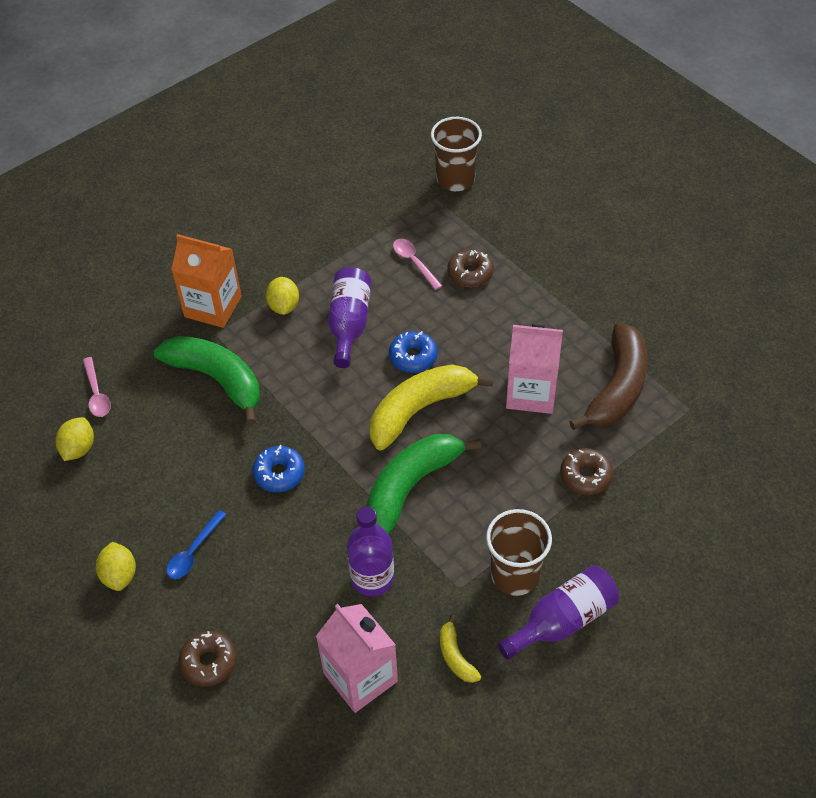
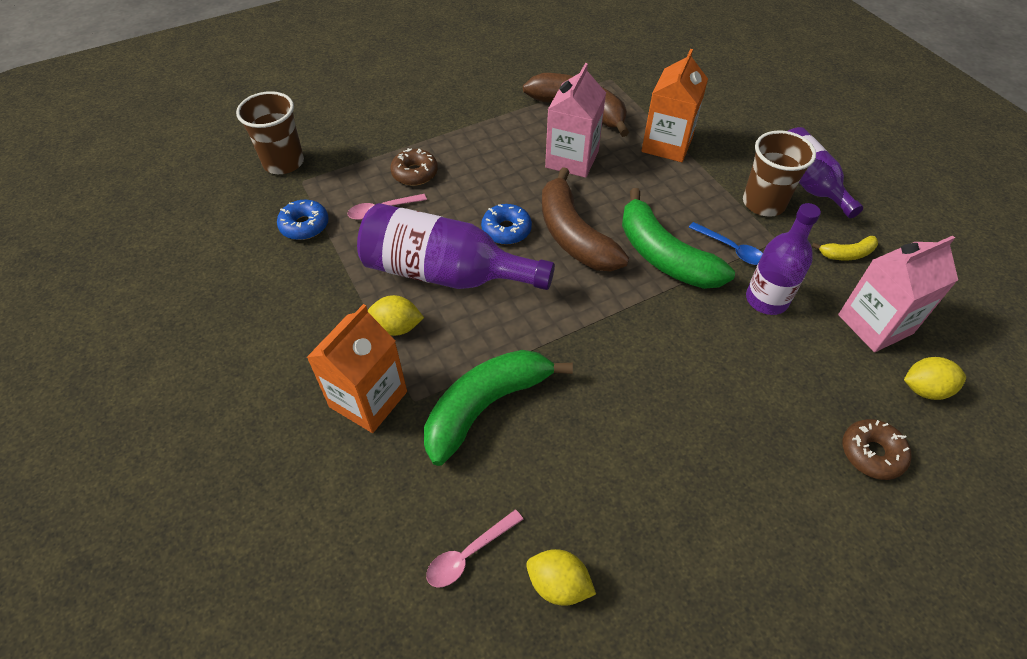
camera: 80 degrees left, 0 degrees up
(97, 393) = (469, 554): pink spoon -> pink spoon turned 150 degrees clockwise
(120, 575) = (761, 542): yellow lemon -> yellow lemon (924, 389)
(193, 551) = (730, 455): blue spoon -> blue spoon (731, 249)
(279, 473) = (633, 360): blue donut -> blue donut (304, 225)
(349, 323) = (445, 273): purple bottle -> purple bottle, size x1.53
(419, 410) = (573, 235): yellow banana -> brown banana
(585, 476) = (667, 144): brown donut -> orange carton

